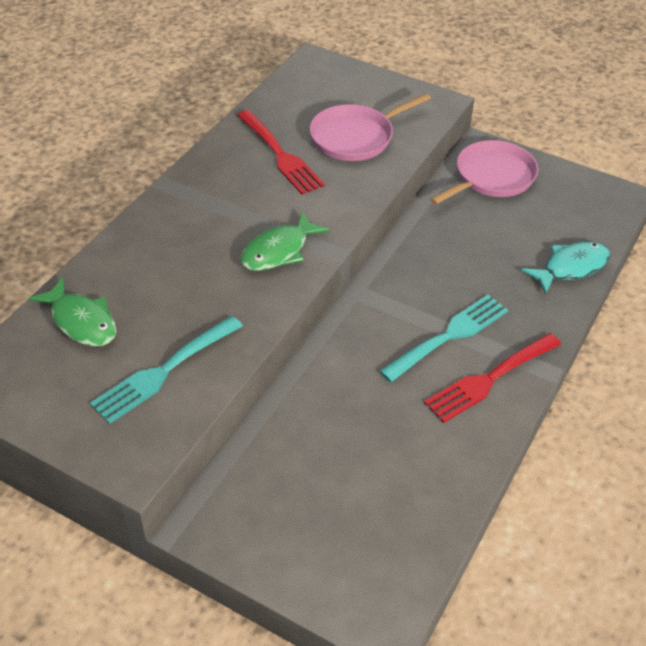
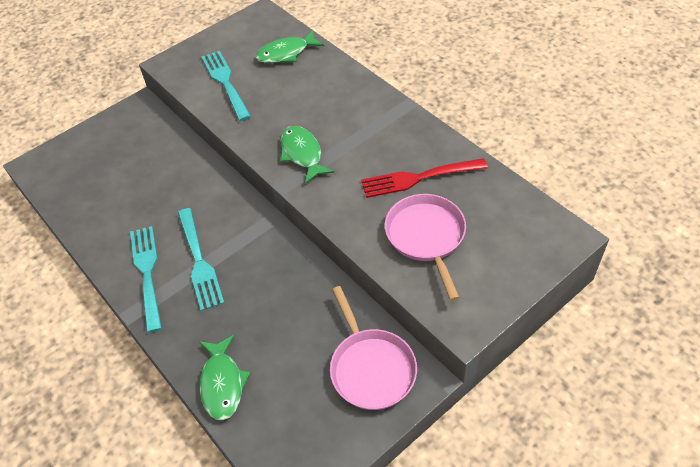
camera: 115 degrees right, 5 degrees up
(489, 379) = (147, 273): red fork -> turquoise fork
(571, 267) = (222, 383): turquoise fish -> green fish

